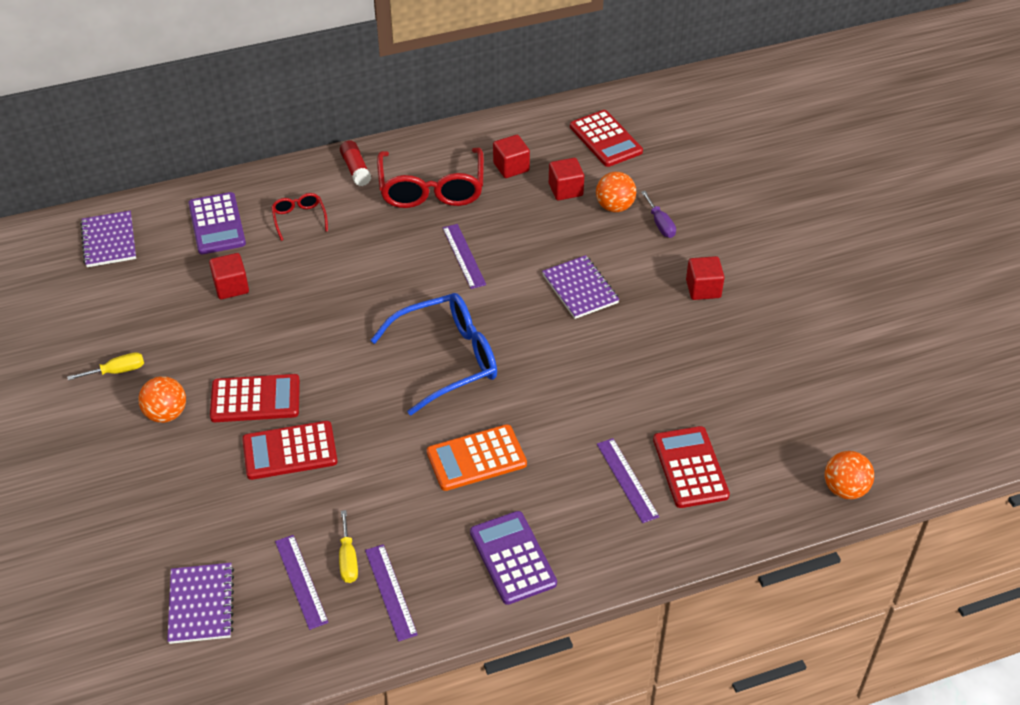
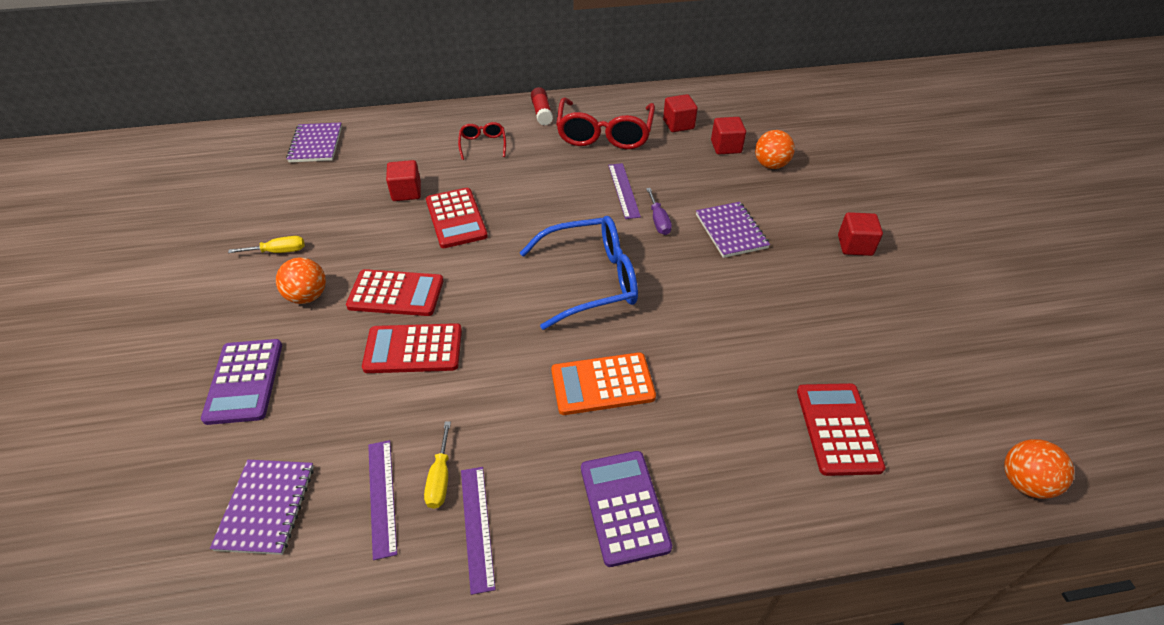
camera: 10 degrees right, 0 degrees up
(217, 224) = (411, 141): purple calculator -> purple calculator (244, 381)
(606, 139) = (766, 111): red calculator -> red calculator (456, 218)
(627, 480) = (765, 432): purple ruler -> none
(660, 224) = (813, 184): purple screwdriver -> purple screwdriver (658, 221)

